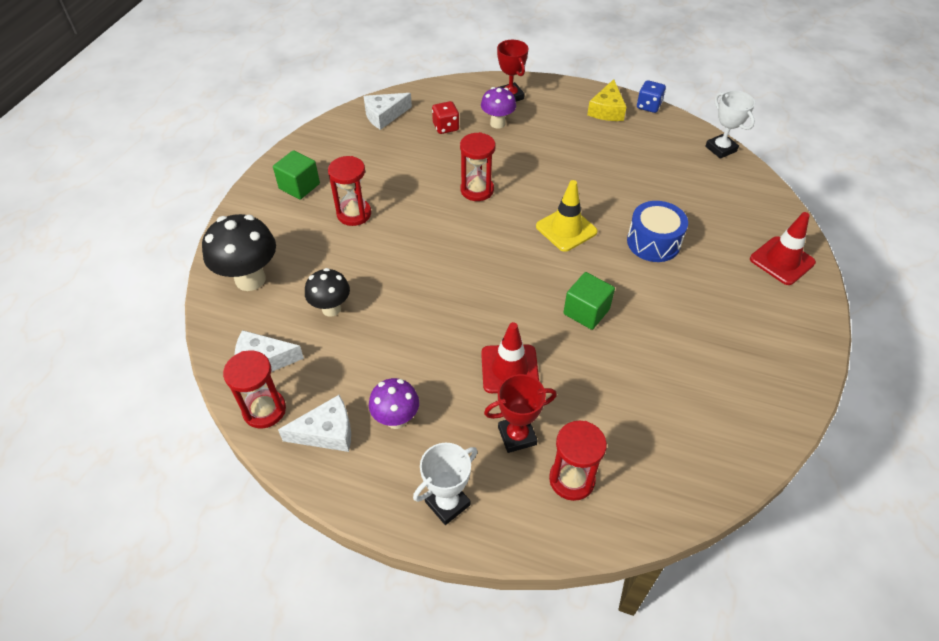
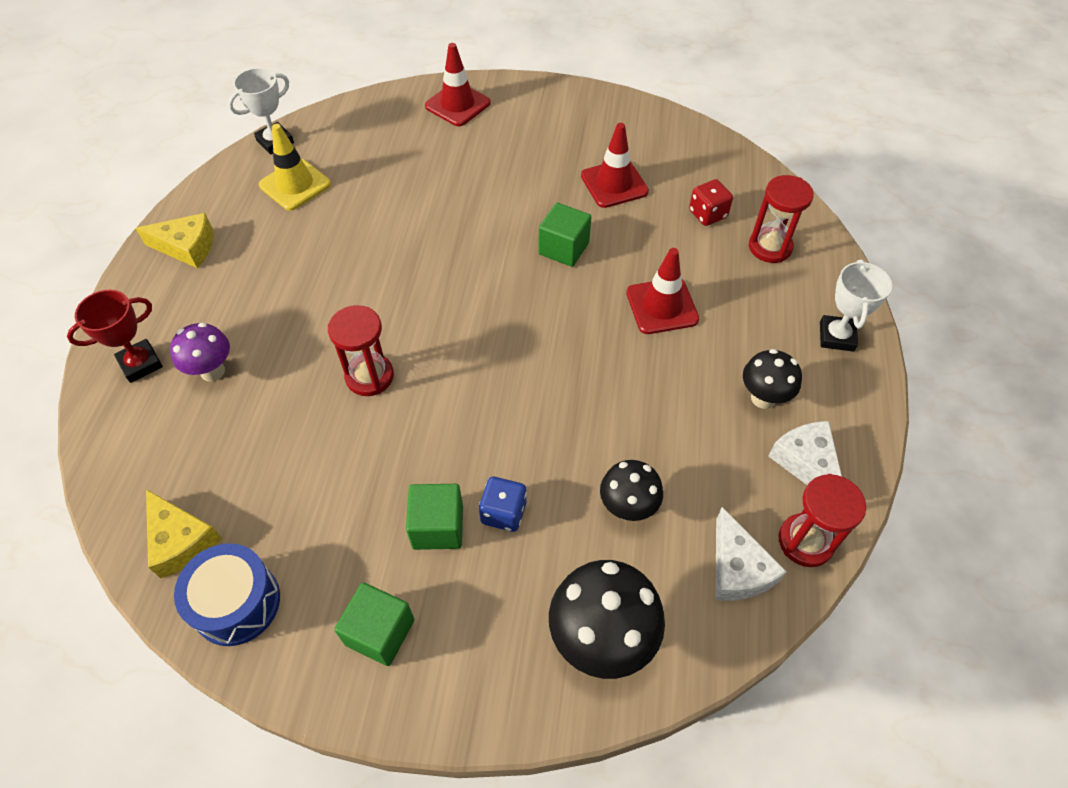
camera: 100 degrees left, 5 degrees up
(354, 214) = (438, 527): red hourglass -> green cube
(384, 116) = (181, 541): white cheese -> yellow cheese
(396, 419) = (763, 398): purple mushroom -> black mushroom
(446, 127) = (219, 439): red dice -> red dice (707, 214)
(447, 503) = (836, 336): white trophy -> white trophy turned 60 degrees clockwise
(517, 436) = (740, 291): red trophy -> none
(566, 229) = (435, 274): yellow traffic cone -> yellow traffic cone (295, 185)
(648, 106) = (181, 205): blue dice -> blue dice (503, 512)
(653, 242) = (446, 197): blue drum -> blue drum (237, 603)
(669, 363) = (614, 184): none -> red traffic cone

